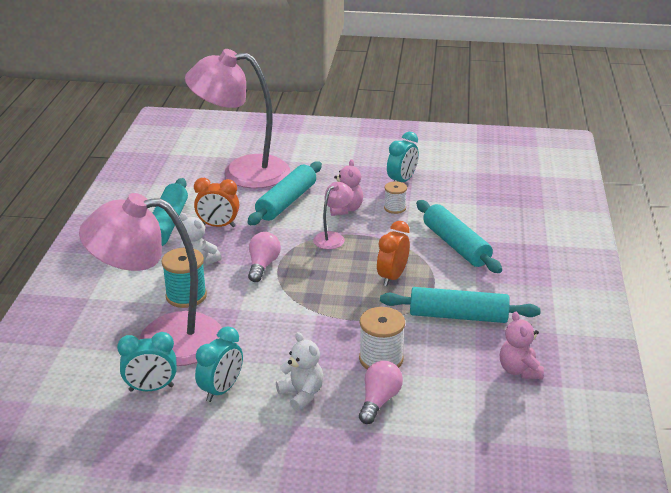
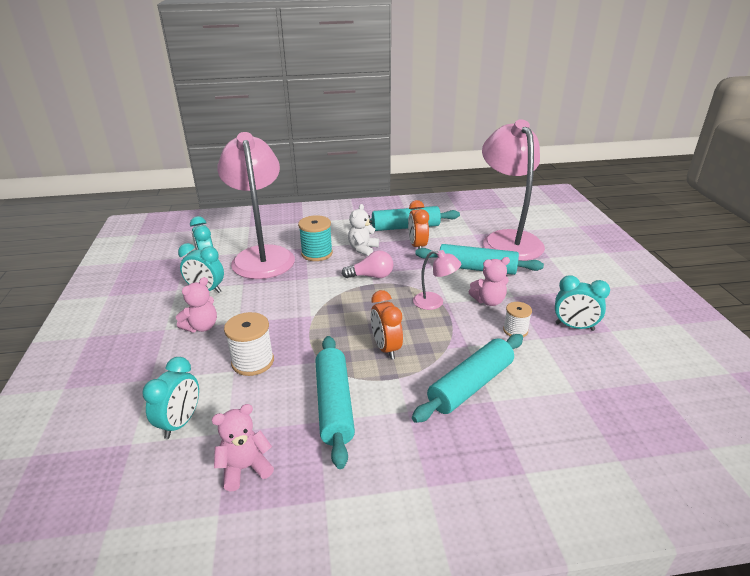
camera: 75 degrees right, 0 degrees up
(301, 394) = (201, 327): white teddy bear -> pink teddy bear
(379, 400) = (193, 370): pink light bulb -> none
(392, 277) = (386, 348): orange clock -> orange clock turned 120 degrees counterclockwise
(456, 408) = (180, 423): none -> turquoise clock

